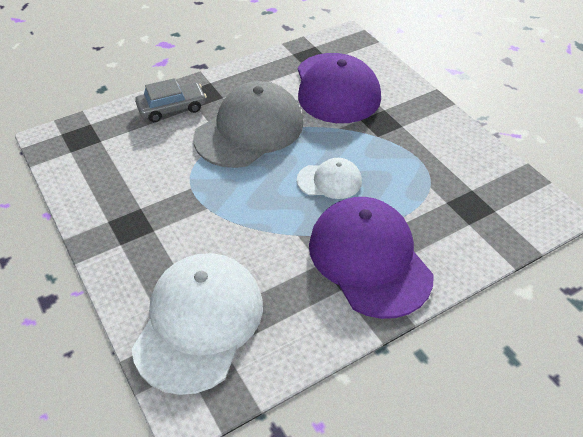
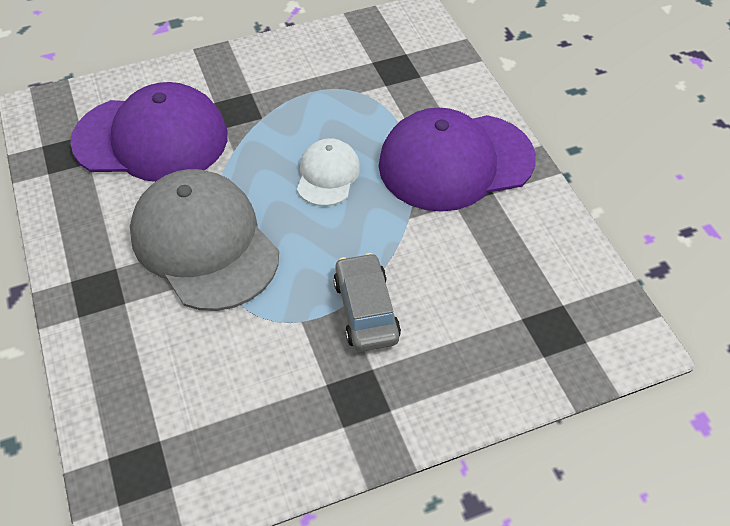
camera: 80 degrees left, 5 degrees up
(172, 108) = (115, 335): grey car -> grey car (366, 310)
(199, 323) = (527, 326): white cap -> none

